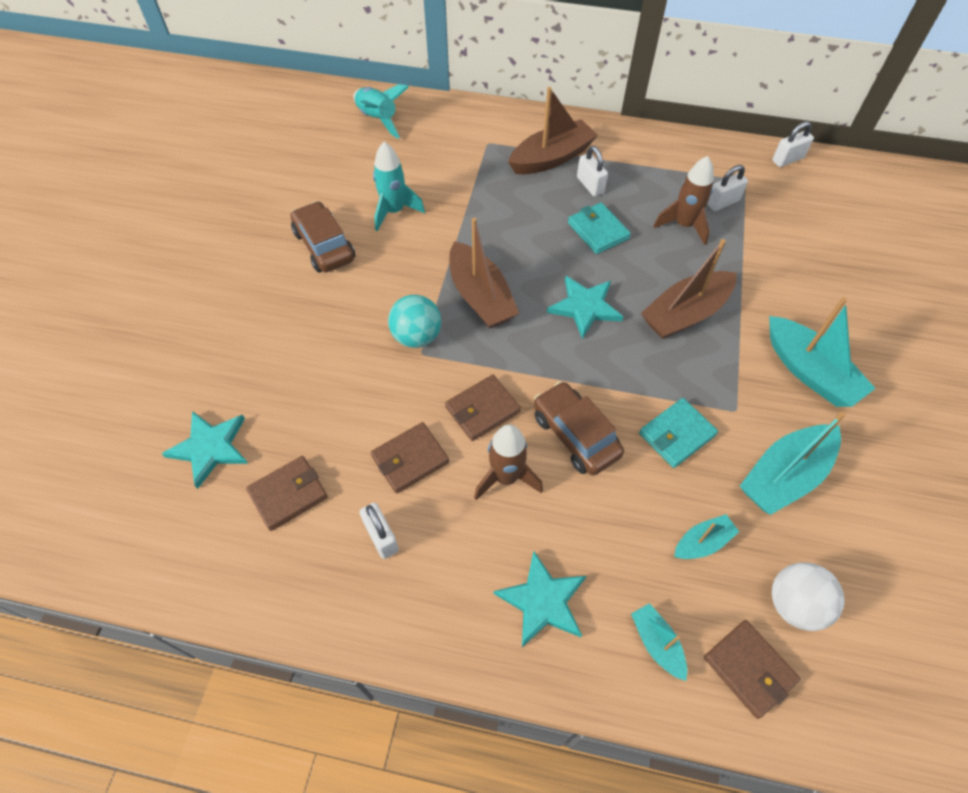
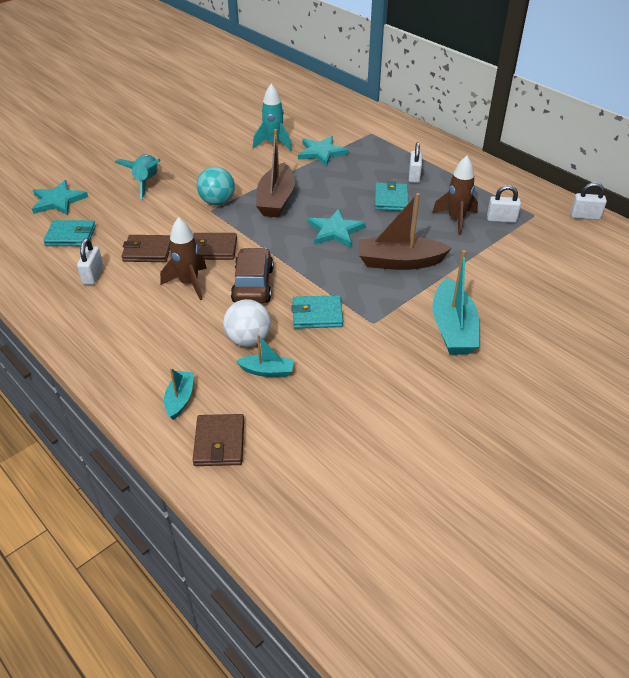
camera: 35 degrees right, 15 degrees down
(288, 494) = (71, 236): brown wallet -> turquoise wallet
(324, 246) = (215, 144): brown car -> none
(378, 119) = (315, 100): turquoise rocket -> turquoise rocket (146, 182)
(543, 601) = (141, 345): turquoise star -> turquoise star (321, 153)
(551, 158) = (404, 154): brown boat -> none
(784, 476) = (364, 369): turquoise boat -> none
(794, 604) = (288, 431): white ball -> white ball (248, 340)

